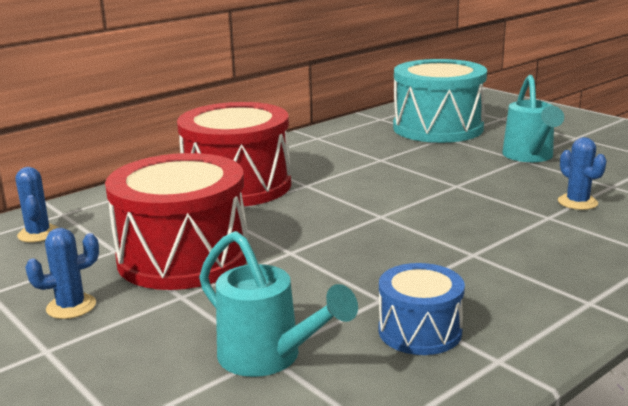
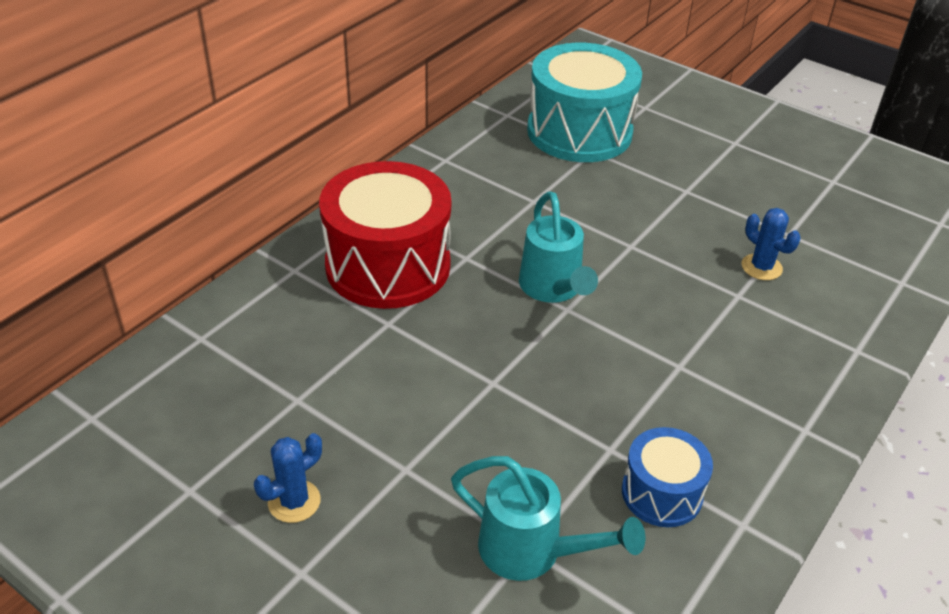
camera: 15 degrees left, 20 degrees up
(38, 234) = (191, 380): blue cactus -> none
(183, 257) = (380, 404): red drum -> none
(529, 157) = (694, 185): turquoise watering can -> turquoise watering can (553, 289)

